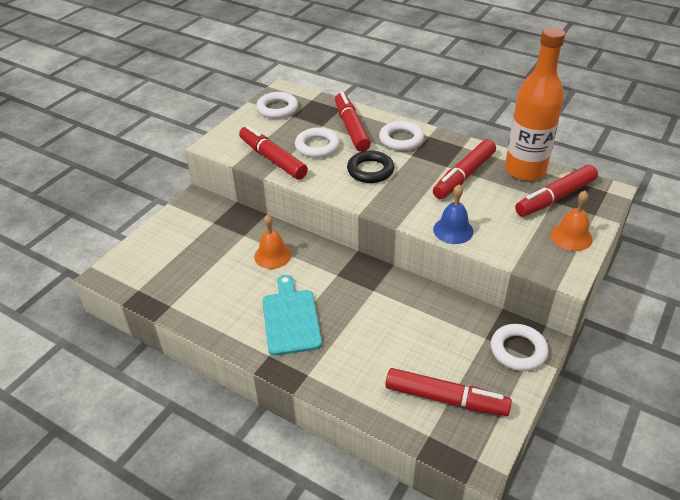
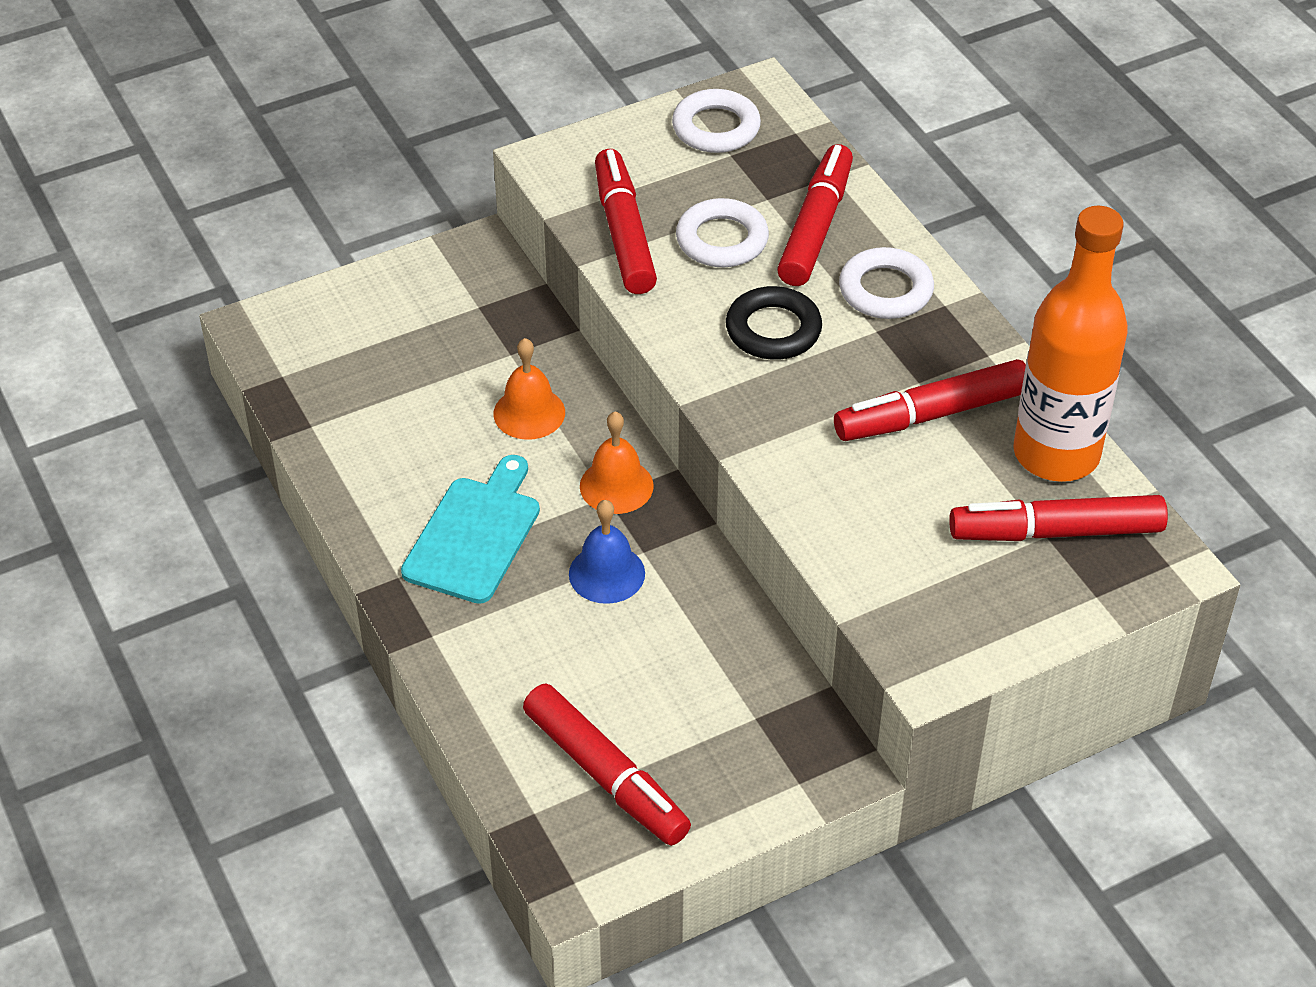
camera: 30 degrees right, 5 degrees up
(453, 230) = (812, 506): blue bell -> blue bell (606, 573)
(518, 350) = (789, 764): white ring -> none
(571, 237) = (1007, 614): orange bell -> orange bell (616, 486)

